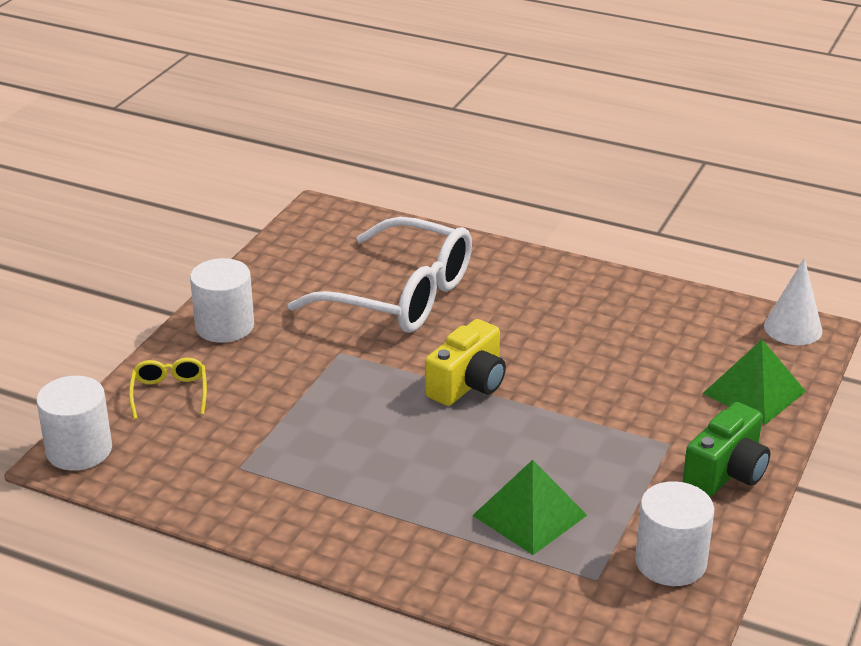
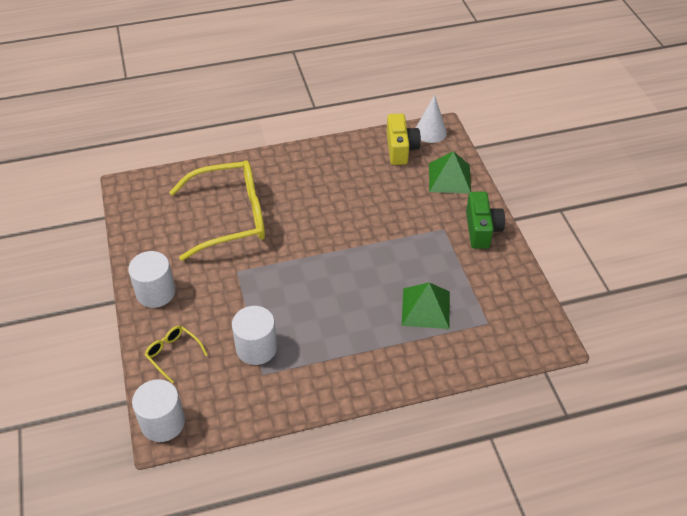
camera: 40 degrees left, 15 degrees up
(399, 295) = (229, 217): white glasses -> yellow glasses
(468, 384) = (321, 251): yellow camera -> yellow camera (400, 149)
(670, 562) = (507, 293): white cylinder -> white cylinder (256, 348)

